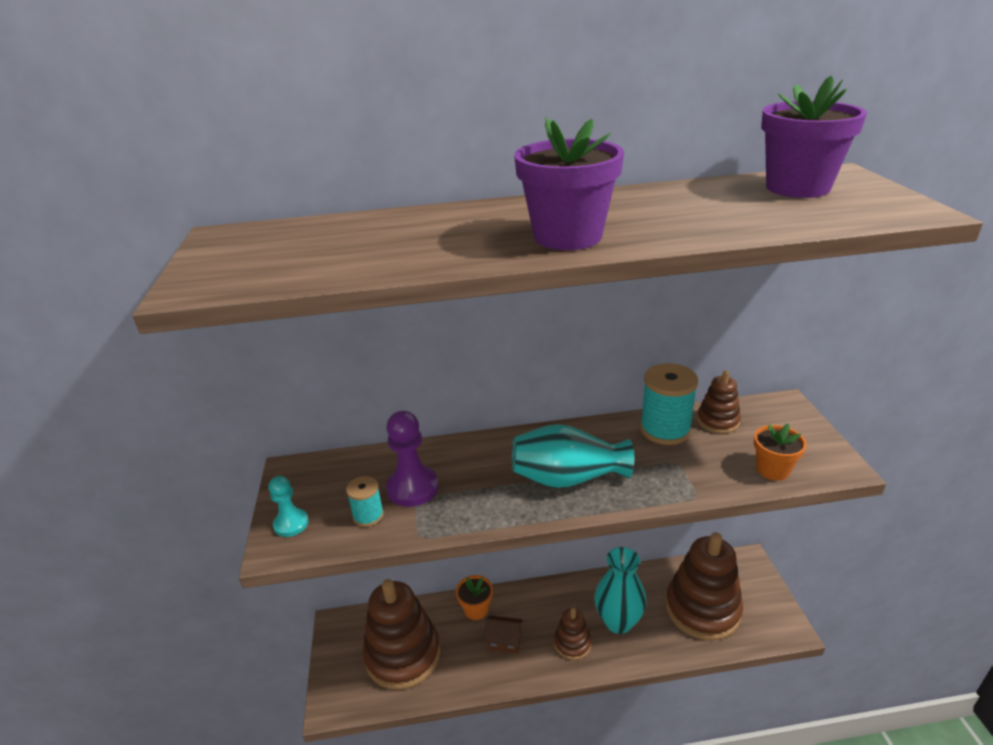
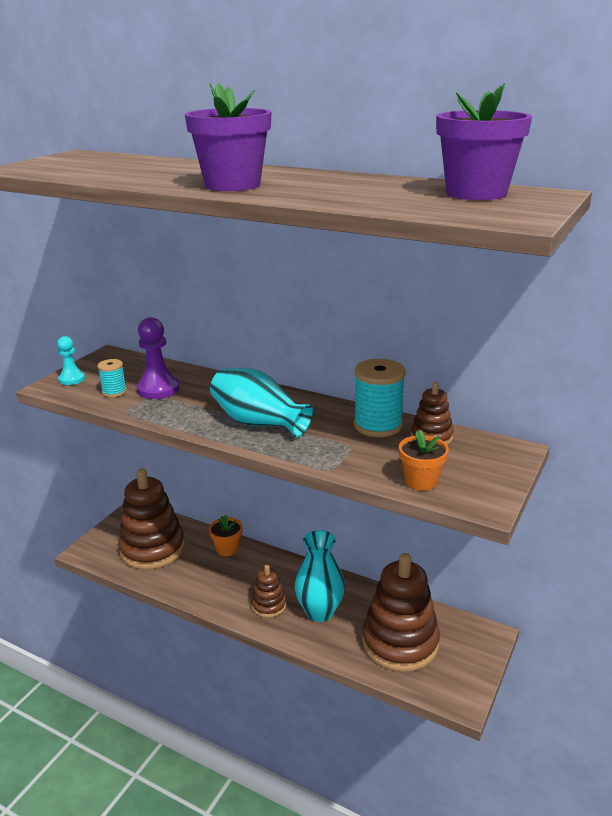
camera: 35 degrees right, 5 degrees down
(504, 641) = (224, 577): brown house -> none

